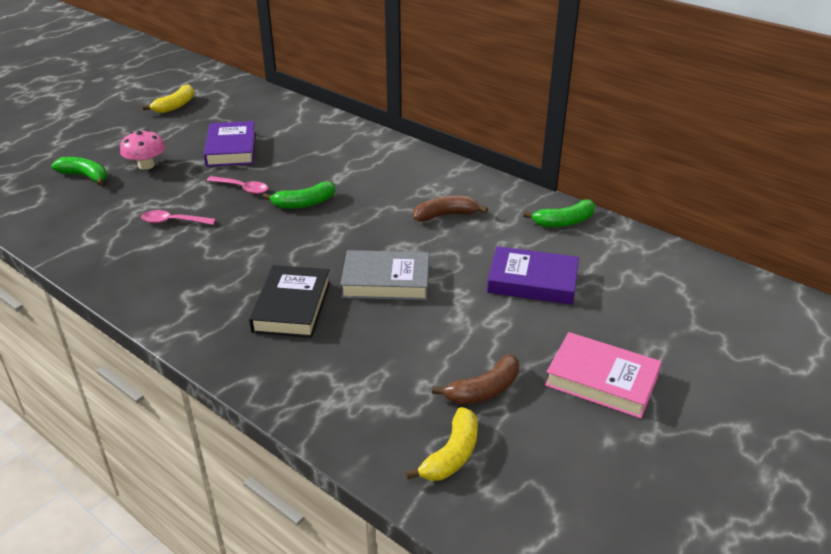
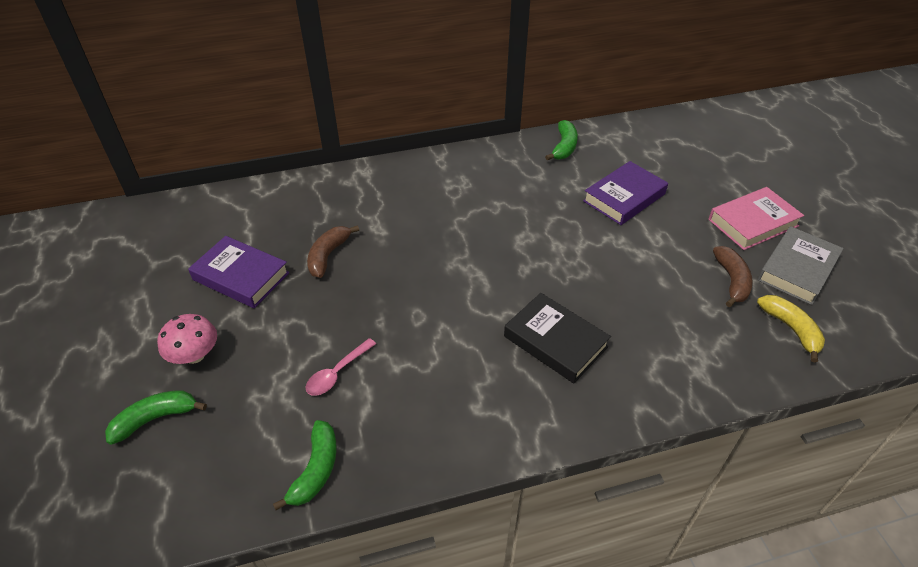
camera: 55 degrees left, 10 degrees up
(175, 106) = (86, 283): yellow banana -> none
(242, 188) = (328, 298): pink spoon -> none
(304, 203) = (399, 267): green banana -> green banana (316, 470)
(386, 281) = (564, 270): grey book -> grey book (797, 269)
(445, 215) = (500, 197): brown banana -> brown banana (328, 256)

